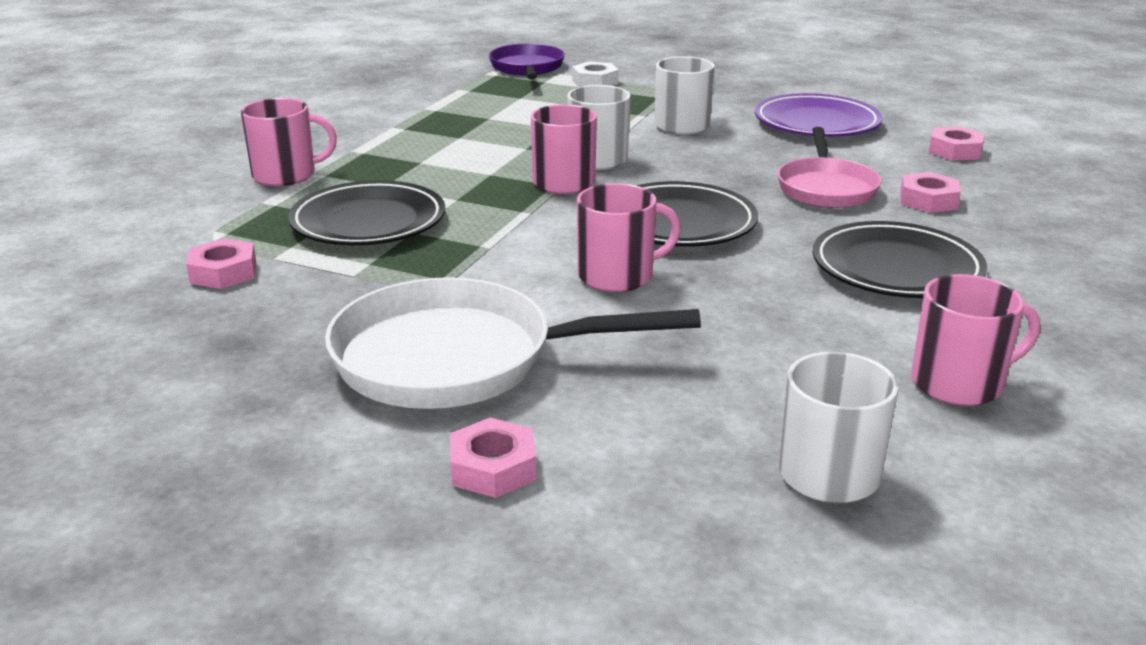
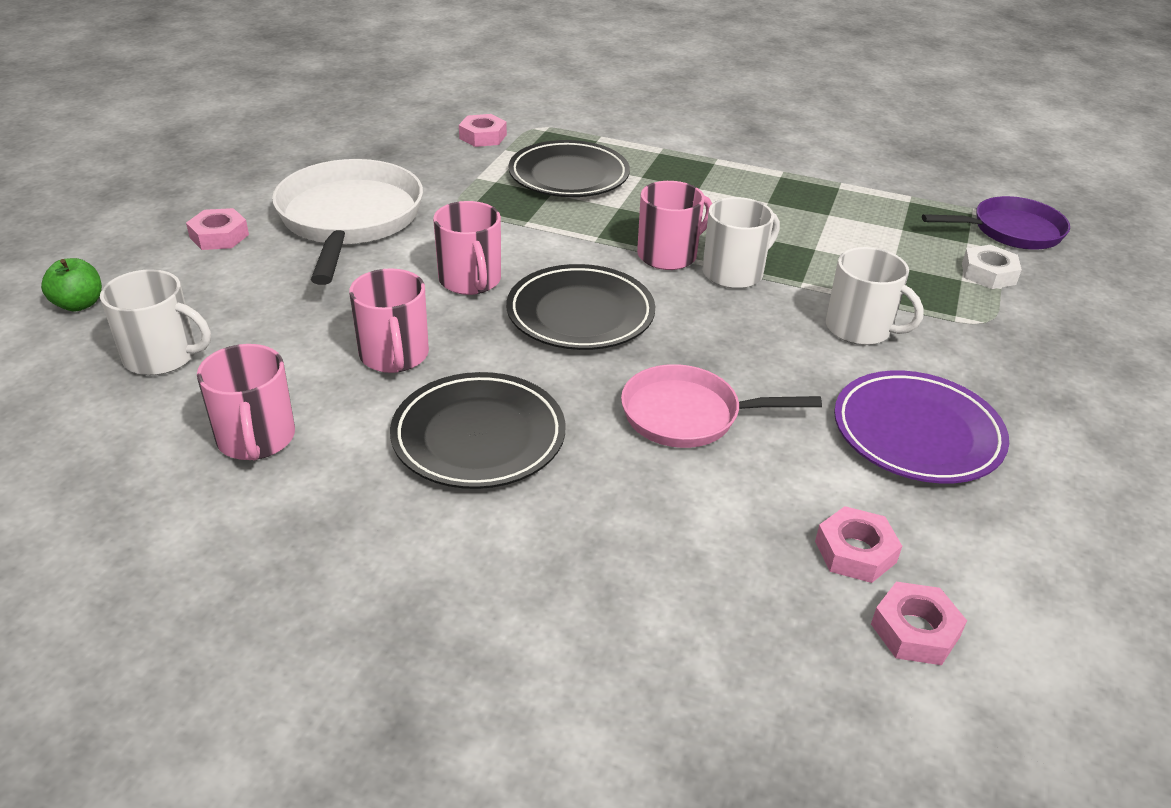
camera: 85 degrees right, 10 degrees up
(286, 175) = (656, 139): pink mug -> pink mug (394, 355)
(712, 582) = (79, 304): none -> green apple
(928, 200) = (665, 492): pink nut -> pink nut (915, 630)

